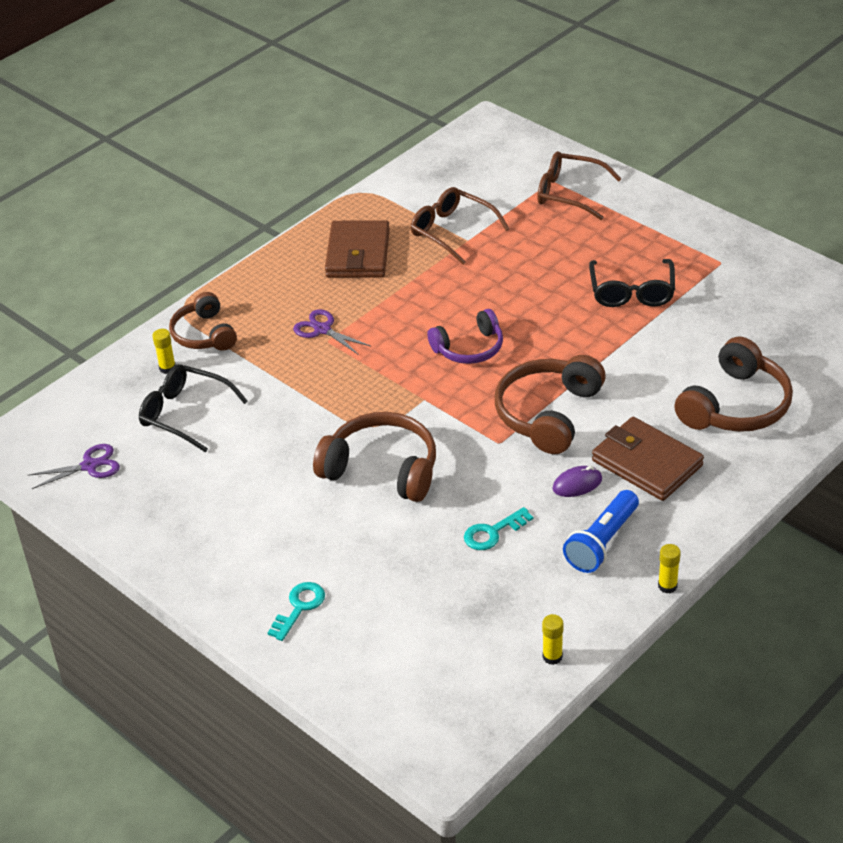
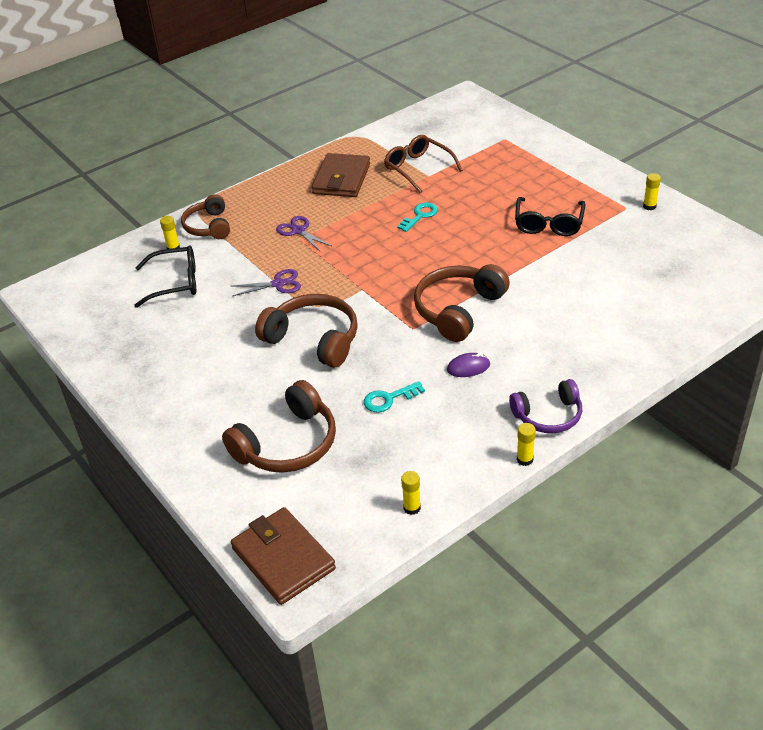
camera: 10 degrees right, 0 degrees up
(90, 465) = (91, 314): purple scissors -> purple scissors (278, 284)
(185, 414) = (175, 283): black glasses -> black glasses turned 135 degrees clockwise
(299, 607) = (215, 441): turquoise key -> turquoise key (420, 216)
(469, 348) = (408, 254): purple headphones -> purple headphones (548, 415)
(569, 193) = (516, 148): brown glasses -> none
(602, 542) = (477, 417): blue flashlight -> none
(647, 463) = (530, 357): brown wallet -> brown wallet (283, 558)
(735, 405) = (615, 318): brown headphones -> brown headphones (287, 444)
(748, 258) = (649, 206): none -> yellow glue stick

